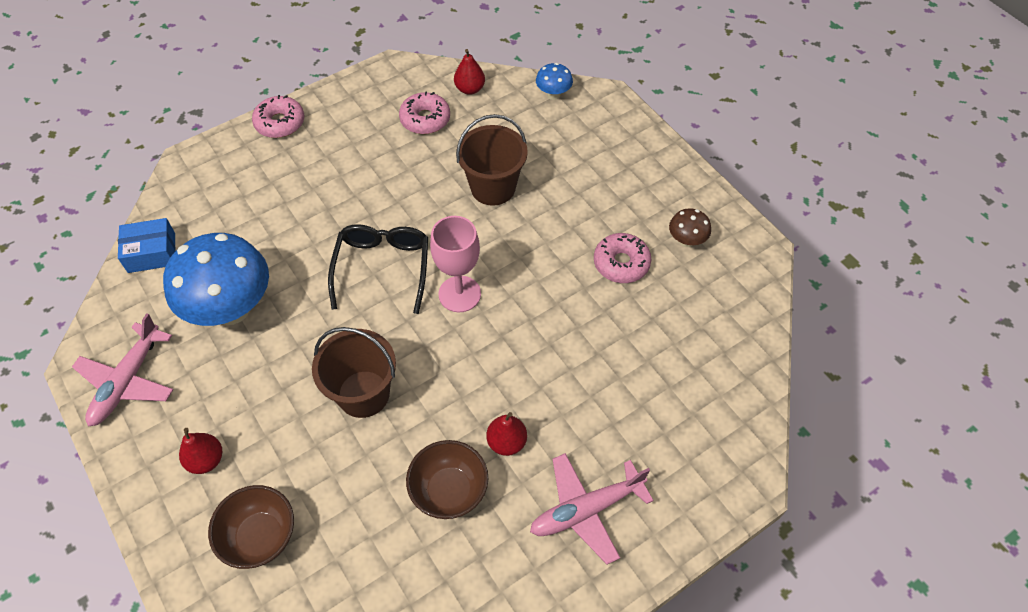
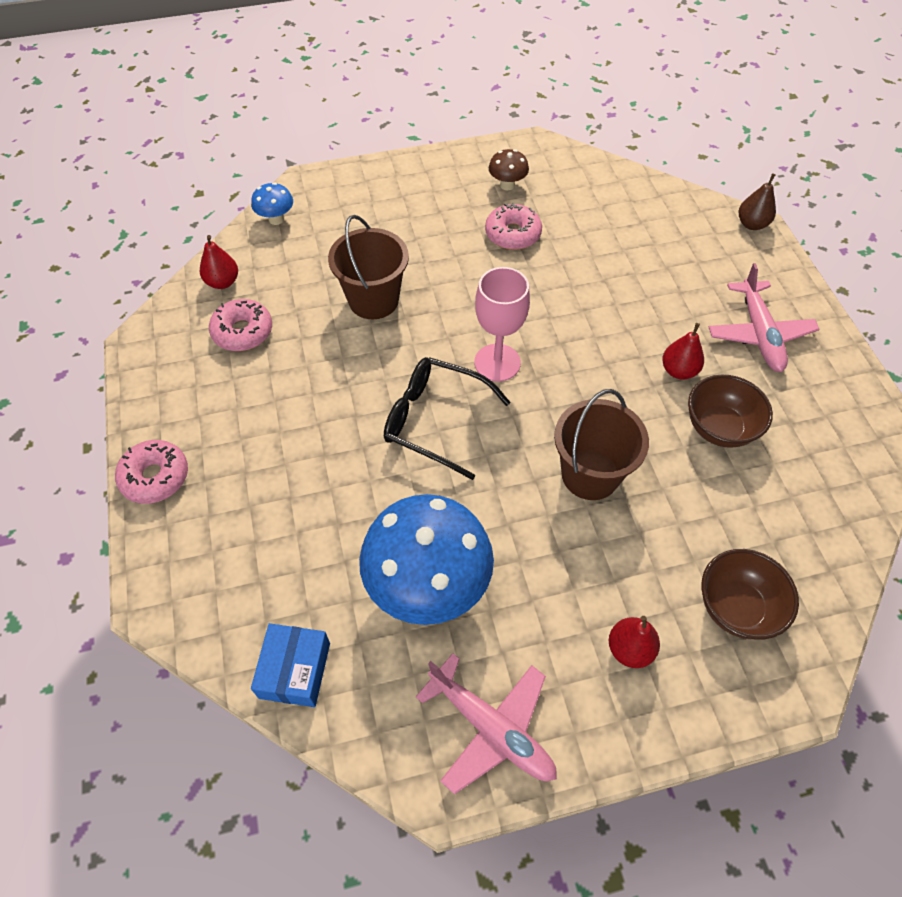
camera: 70 degrees left, 0 degrees up
(750, 478) = (751, 224): none -> brown pear

